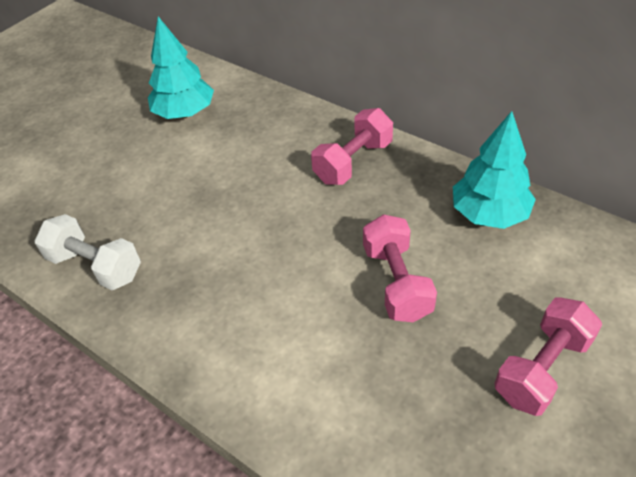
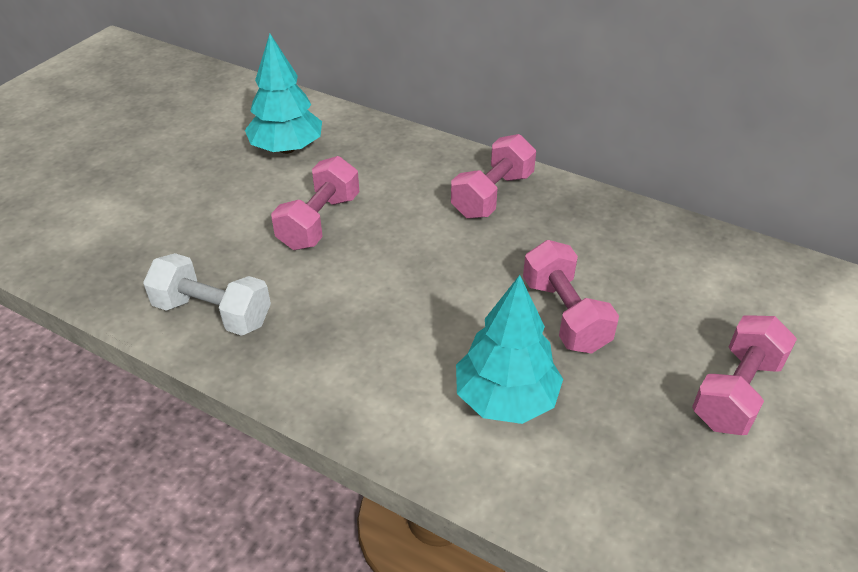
camera: 10 degrees left, 5 degrees down
(199, 183) = (319, 222): none -> pink dumbbell
(489, 214) = (651, 243): turquoise tree -> turquoise tree (506, 398)

